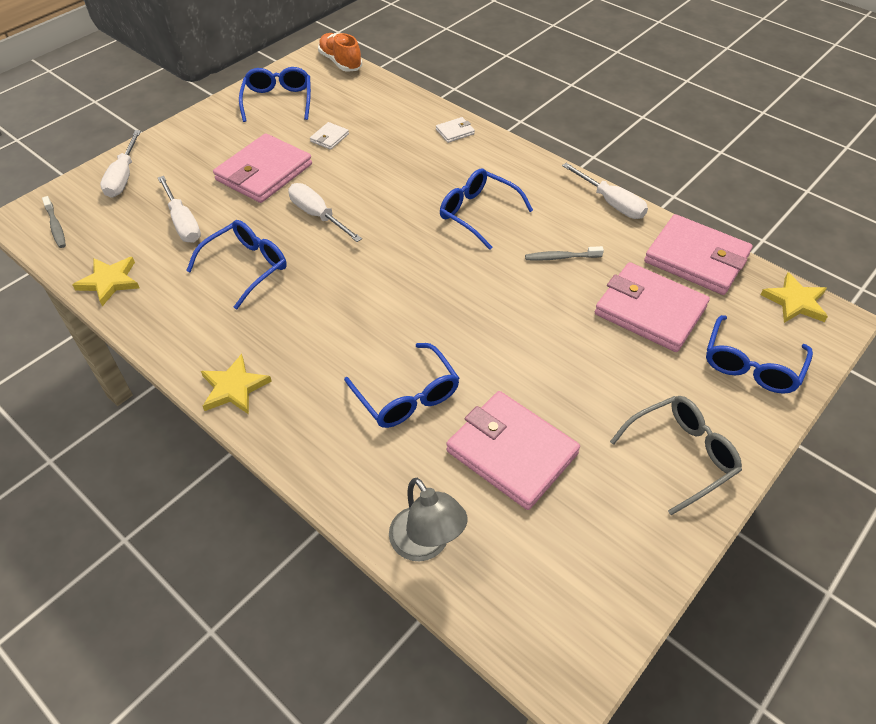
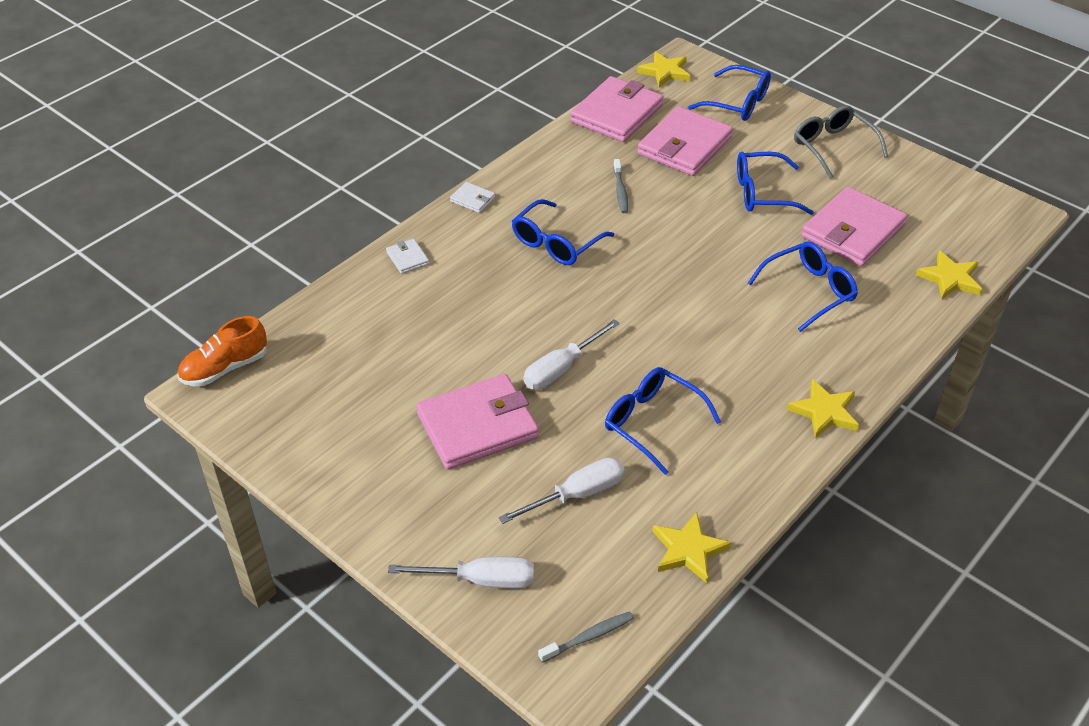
camera: 90 degrees left, 5 degrees down
(264, 172) = (477, 426): pink wallet -> pink wallet turned 60 degrees counterclockwise
(278, 101) = (314, 428): blue glasses -> blue glasses (763, 193)
(329, 138) = (408, 368): white wallet -> white wallet (473, 199)
(426, 544) = (950, 278): grey lamp -> yellow star
(611, 203) = (539, 154): white screwdriver -> none

